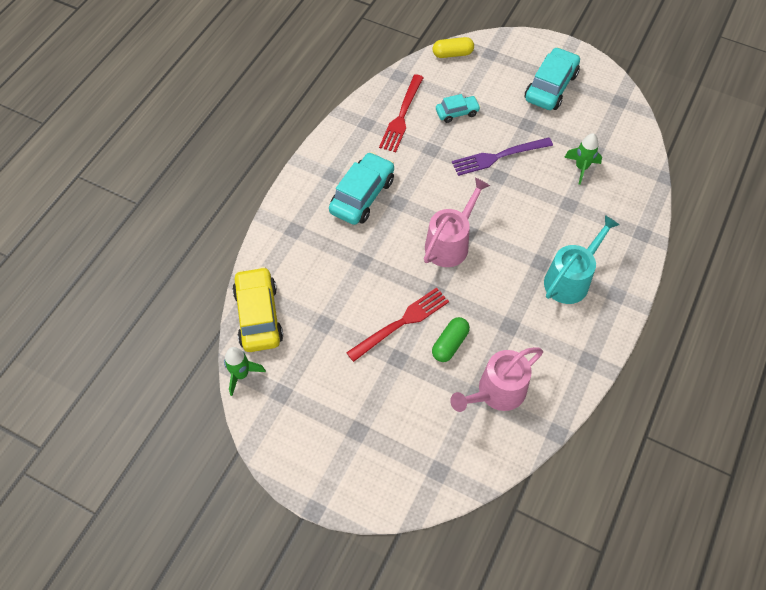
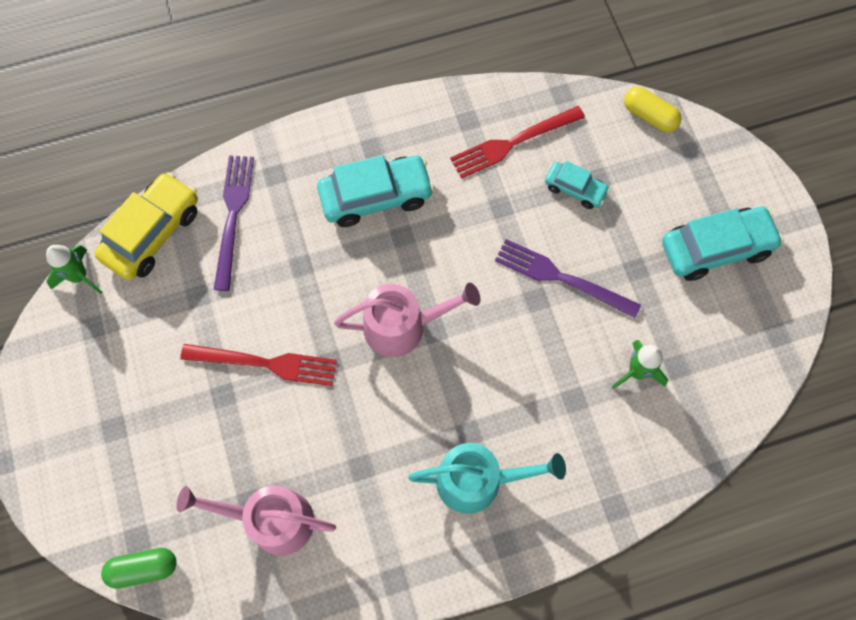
camera: 45 degrees right, 10 degrees up
(294, 268) = (233, 215): none -> purple fork
(450, 344) = (285, 429): green capsule -> green capsule (143, 568)

